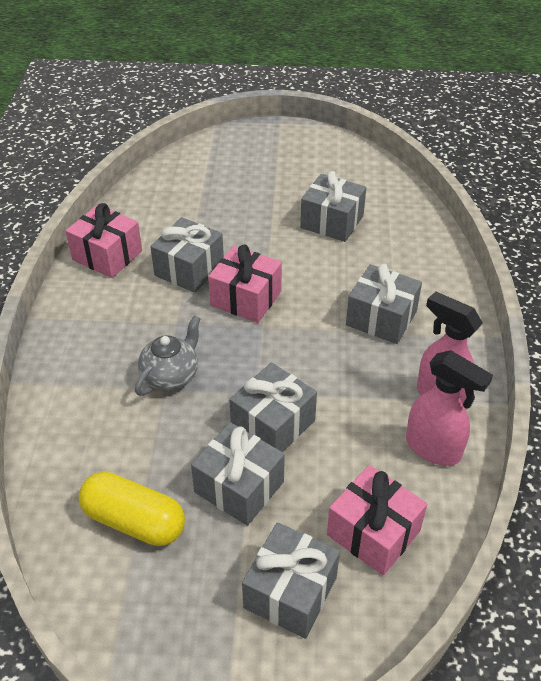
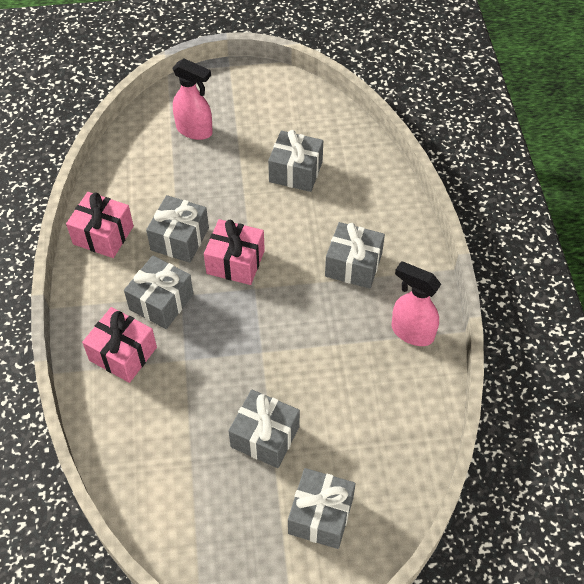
camera: 10 degrees left, 10 degrees up
(134, 521) = (189, 479): yellow capsule -> none
(171, 376) = (188, 347): grey teapot -> none
(273, 424) = (281, 378): grey gift -> grey gift (161, 302)
(373, 532) = (375, 458): pink gift -> pink gift (123, 354)
(433, 449) = (412, 379): pink spray bottle -> pink spray bottle (195, 130)

